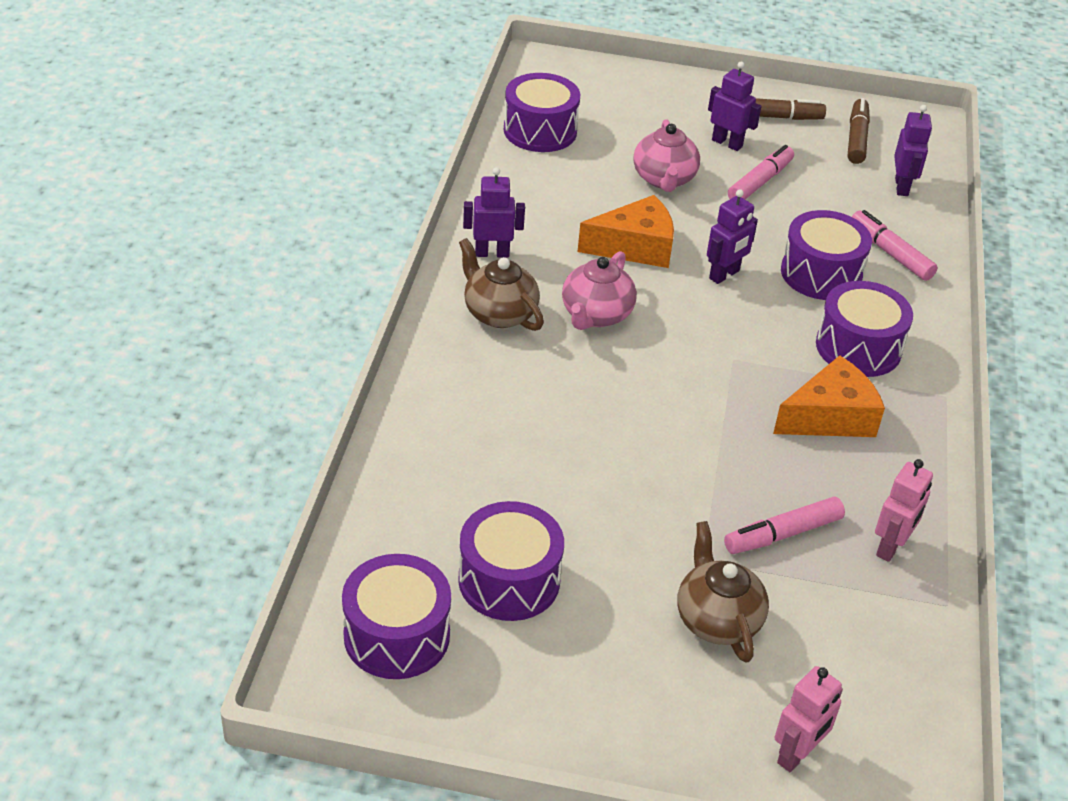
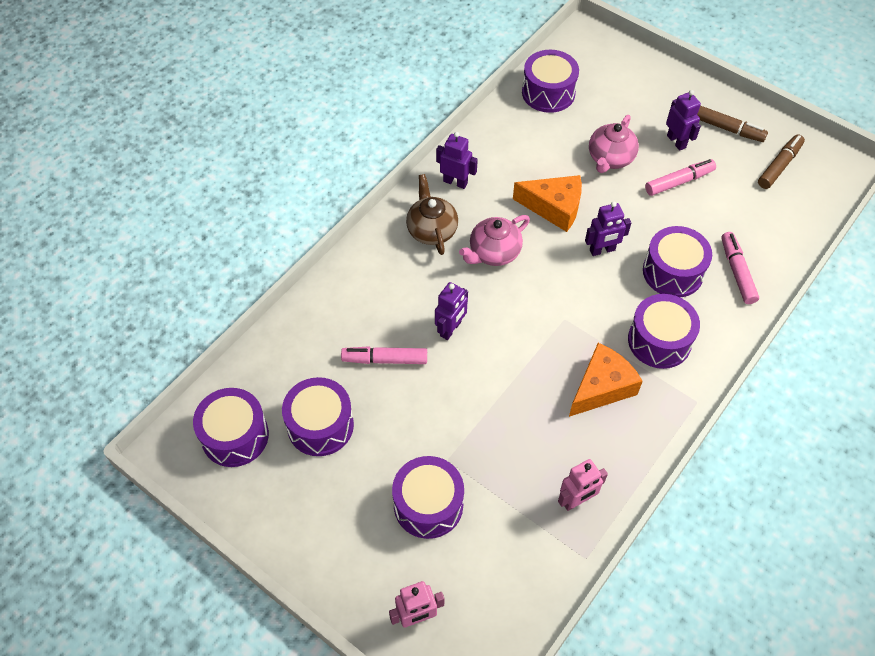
camera: 30 degrees right, 15 degrees up
(717, 619) = (428, 505): brown teapot -> purple drum
(783, 534) = (510, 462): pink marker -> pink marker (385, 359)
(829, 417) = (601, 387): orange cheese -> orange cheese turned 45 degrees counterclockwise
(902, 187) = (785, 218): purple robot -> purple robot (451, 329)

